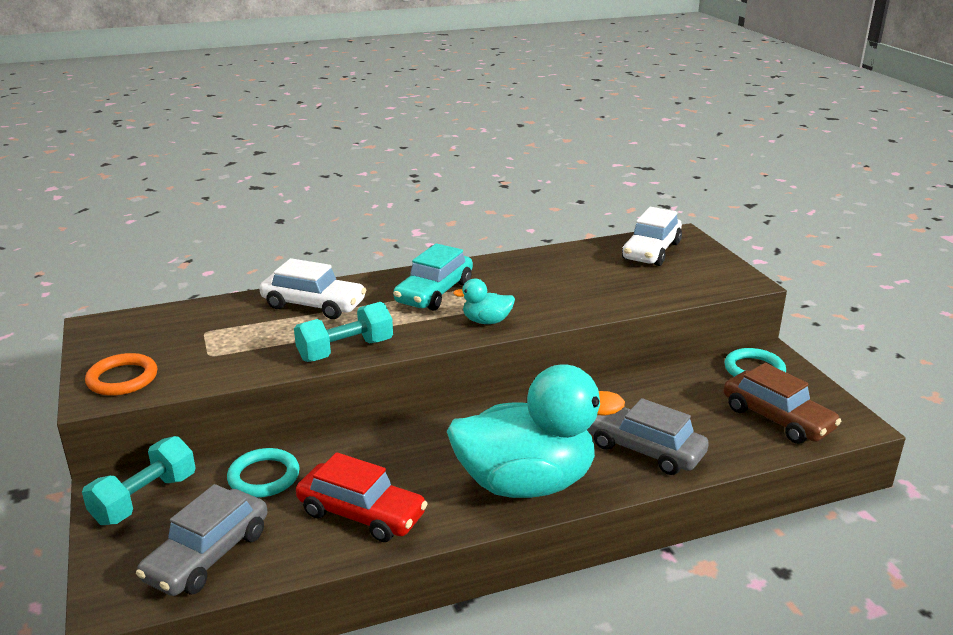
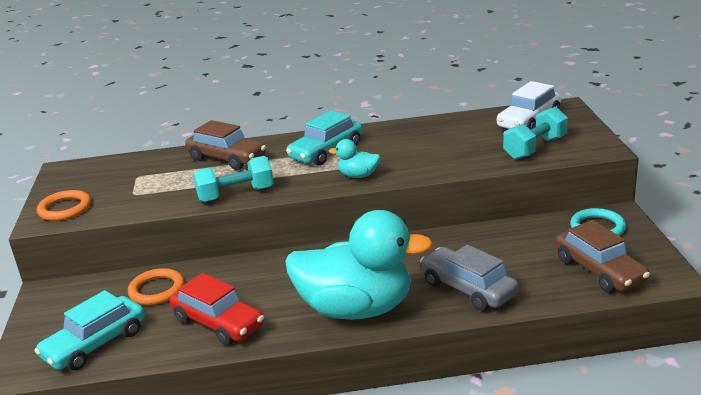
camera: 15 degrees right, 0 degrees up
(145, 499) = (66, 300): turquoise dumbbell -> turquoise dumbbell (535, 148)
(208, 555) = (95, 344): grey car -> turquoise car
(264, 477) = (157, 290): turquoise ring -> orange ring
(313, 305) = (227, 158): white car -> brown car

